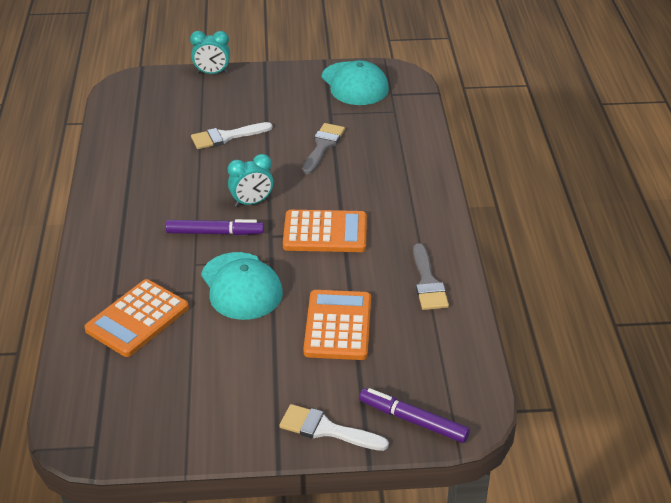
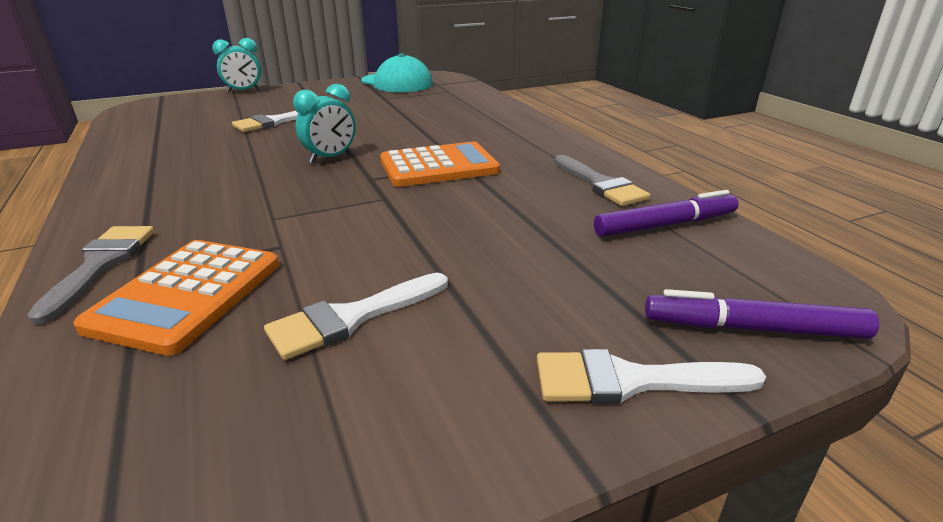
camera: 20 degrees left, 10 degrees down
(214, 357) = (351, 318): none -> white brush
(215, 233) = (292, 187): purple marker -> purple marker (665, 225)
(241, 286) = (355, 227): turquoise cap -> none
(323, 146) = (391, 115): grey brush -> grey brush (101, 264)
(338, 326) = (526, 241): orange calculator -> none

